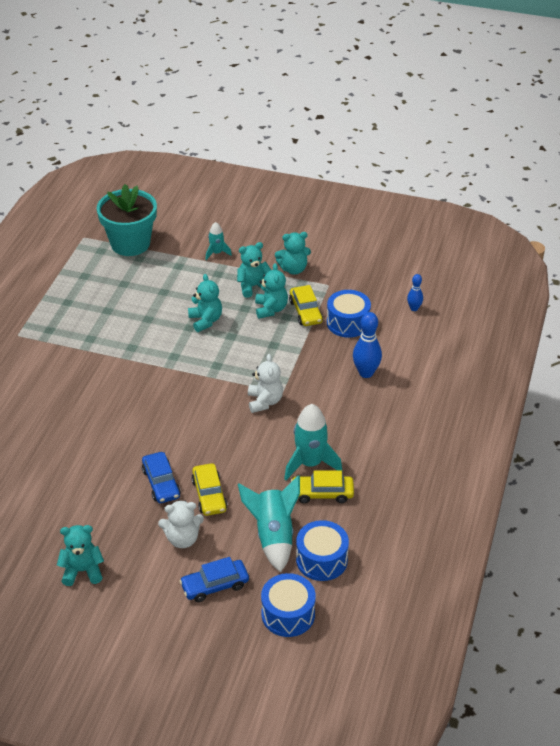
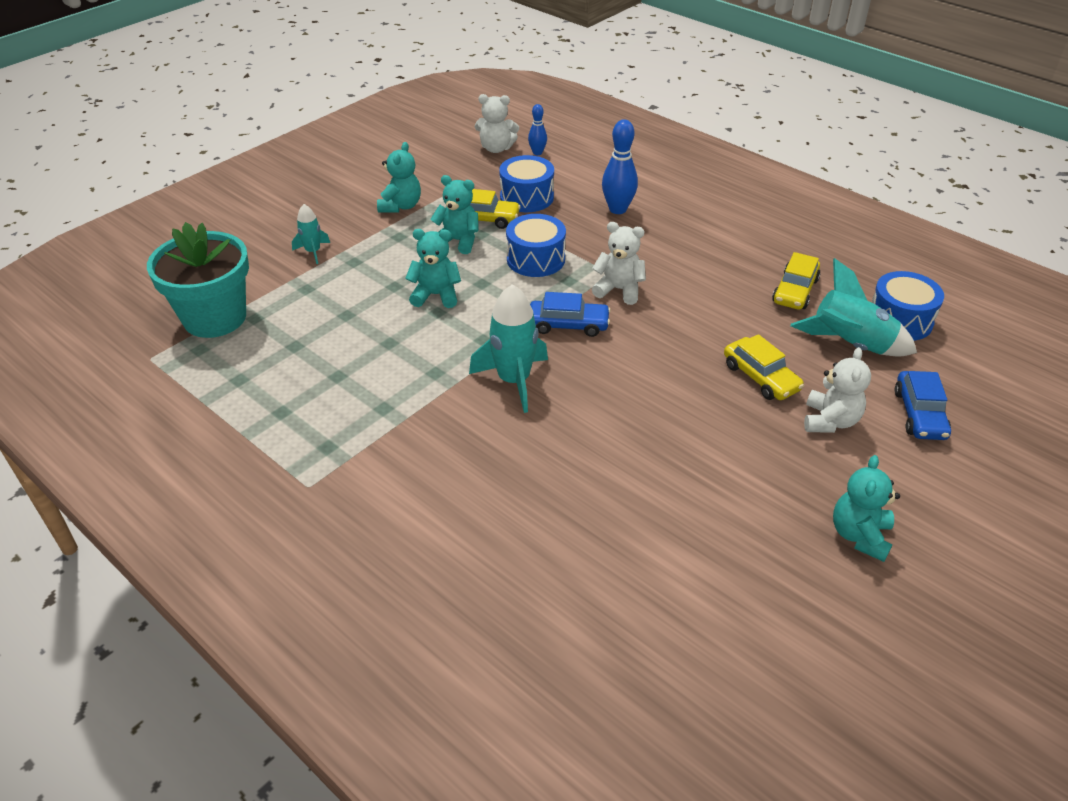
camera: 65 degrees left, 0 degrees up
(161, 483) = (720, 414): blue car -> blue car (568, 325)
(209, 495) = (760, 377): yellow car -> yellow car turned 45 degrees clockwise
(253, 286) = (404, 242): turquoise teddy bear -> none
(288, 614) = (979, 368): blue drum -> blue drum (535, 259)
(310, 463) = (742, 286): turquoise rocket -> turquoise rocket (514, 380)
(403, 286) = (496, 148): none -> white teddy bear

